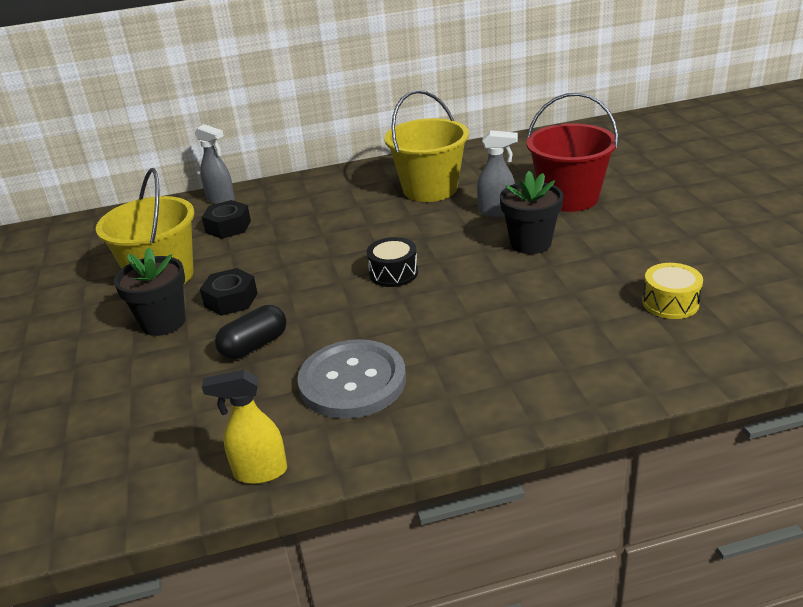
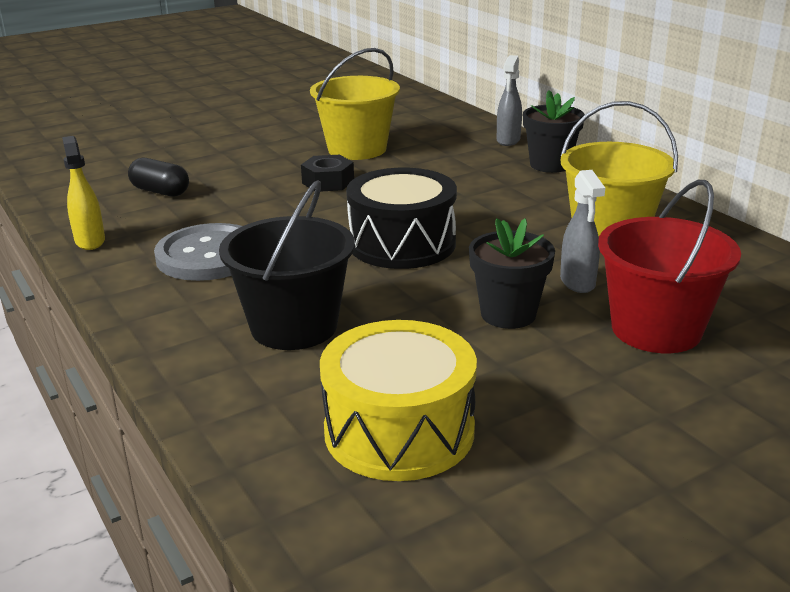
camera: 70 degrees right, 5 degrees down
(163, 322) = (286, 165): black flower pot -> black flower pot (550, 165)
(228, 226) = (457, 154): black nut -> none
(254, 346) = (258, 205): black capsule -> black capsule (160, 191)
(393, 273) = (402, 244): black drum -> black drum, size x1.91
(514, 338) = (294, 326): none -> black bucket
(670, 303) = (399, 431): yellow drum -> yellow drum, size x1.91

